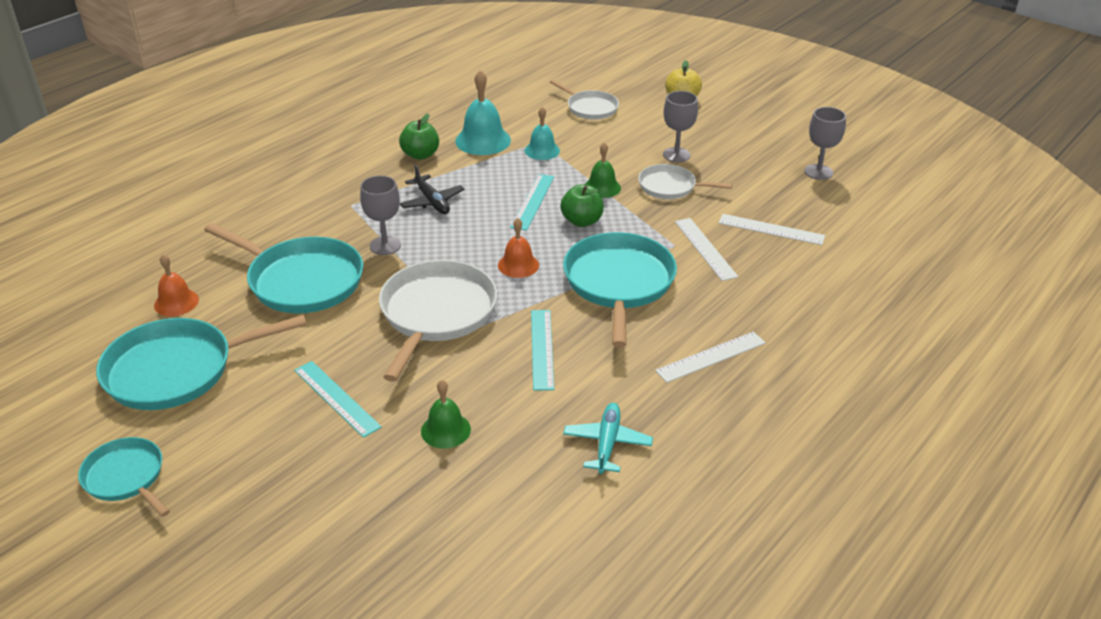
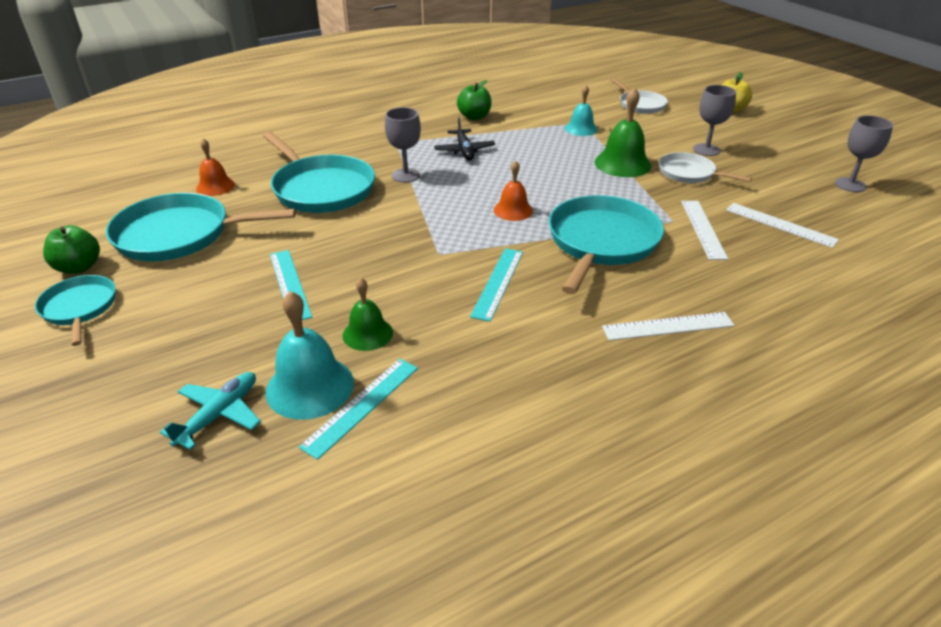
camera: 20 degrees right, 0 degrees up
(436, 313) = (418, 235): white pan -> none
(483, 140) = (533, 114): turquoise bell -> turquoise bell (310, 387)
(533, 201) = (553, 164): turquoise ruler -> turquoise ruler (361, 406)
(582, 221) = (590, 186): green apple -> green apple (79, 267)
(602, 187) = (622, 164): green bell -> green bell, size x1.59
(607, 443) = (518, 384): turquoise plane -> turquoise plane (219, 415)

